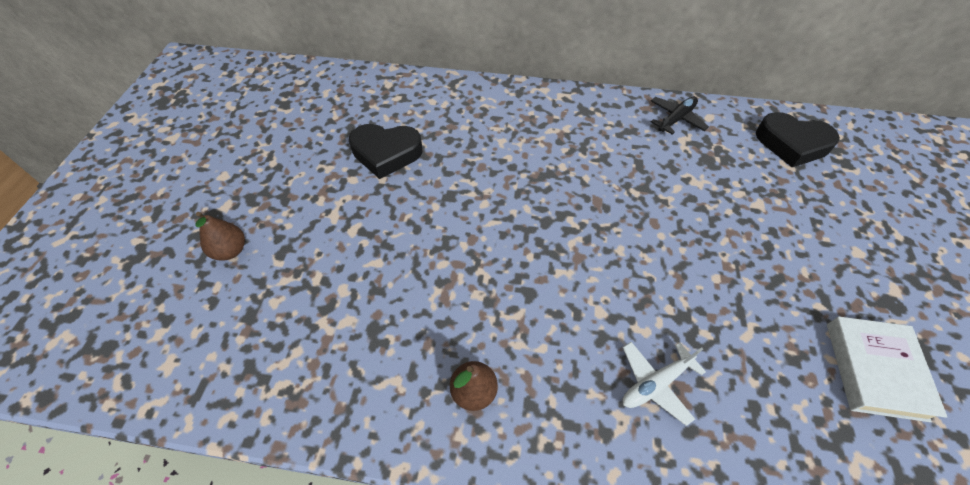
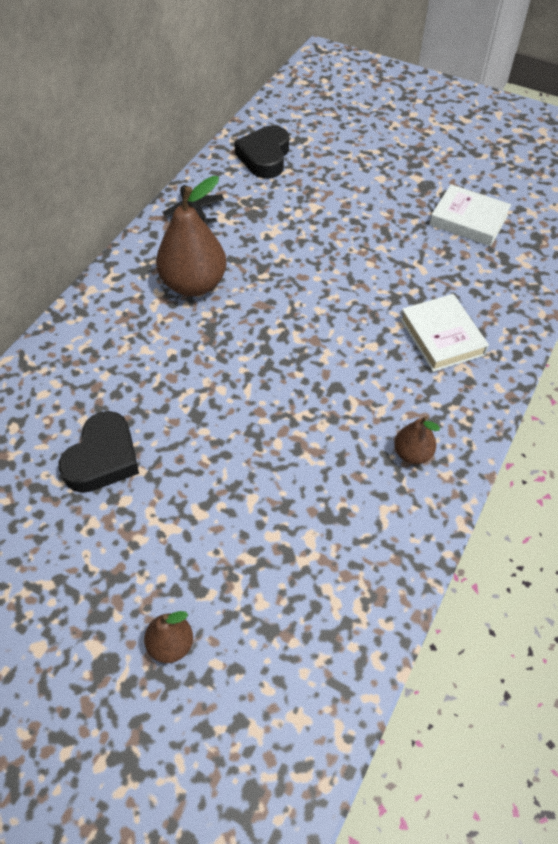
camera: 70 degrees left, 0 degrees up
(590, 147) = (194, 284): none -> brown pear
(655, 383) = (442, 337): white plane -> white book
(792, 144) = (265, 157): black heart -> black heart turned 150 degrees clockwise

